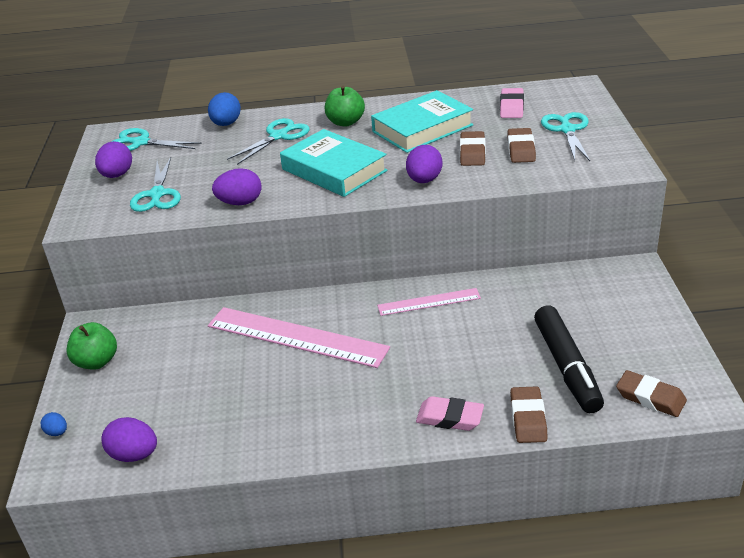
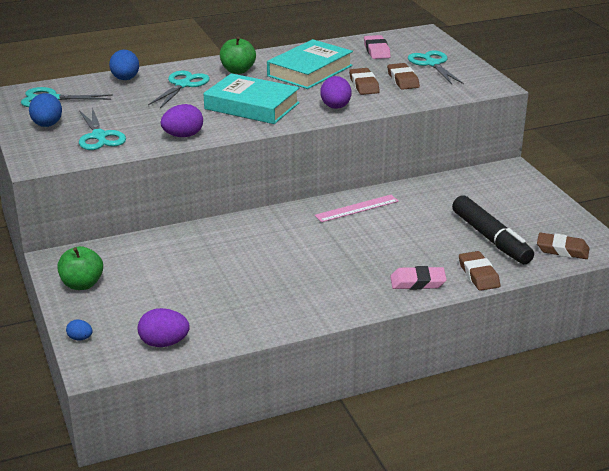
camera: 20 degrees left, 5 degrees down
(117, 175) = (47, 125): purple egg -> blue egg
(296, 337) = (257, 245): pink ruler -> none

